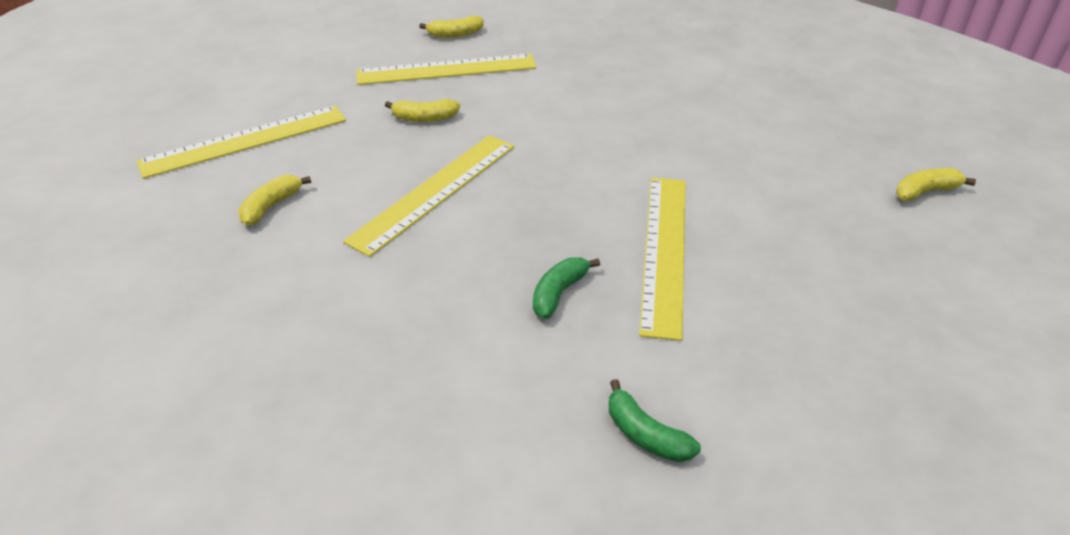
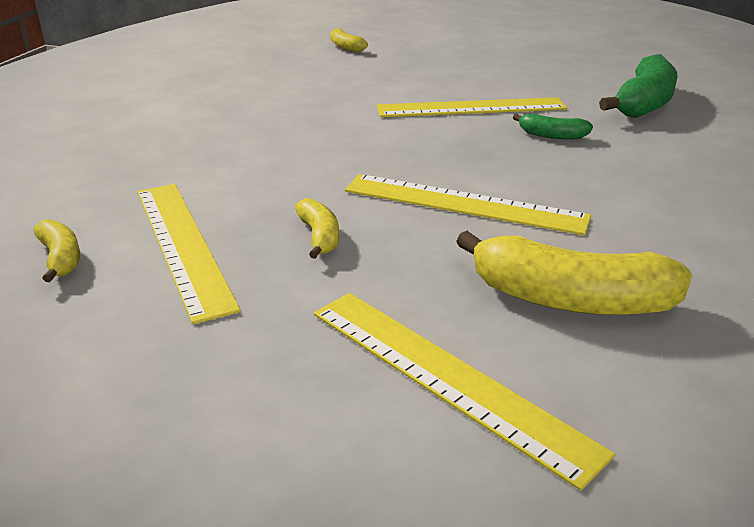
camera: 105 degrees left, 10 degrees down
(271, 206) = (569, 299): yellow banana -> yellow banana, size x1.98
(645, 434) = (643, 103): green banana -> green banana, size x1.98

